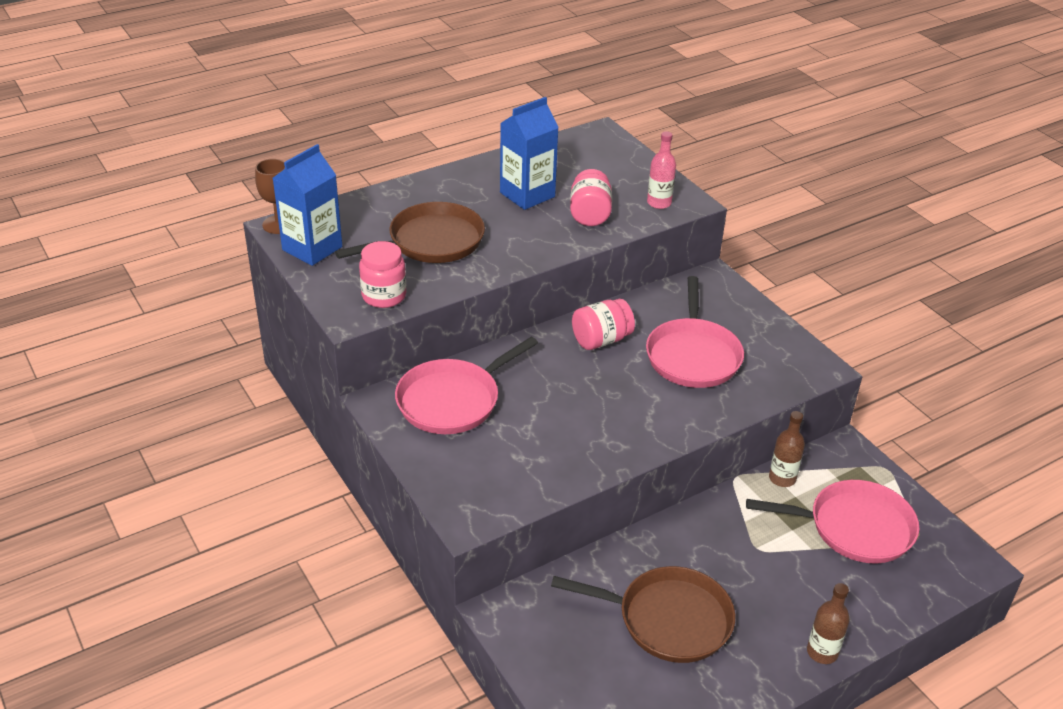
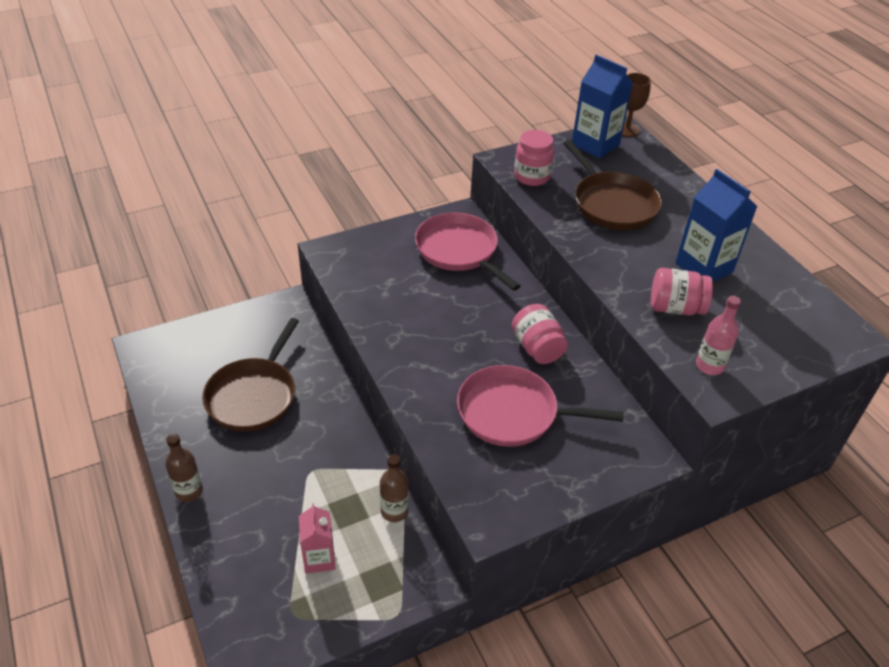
camera: 95 degrees right, 5 degrees up
(855, 527) = (319, 558): pink pan -> pink carton

